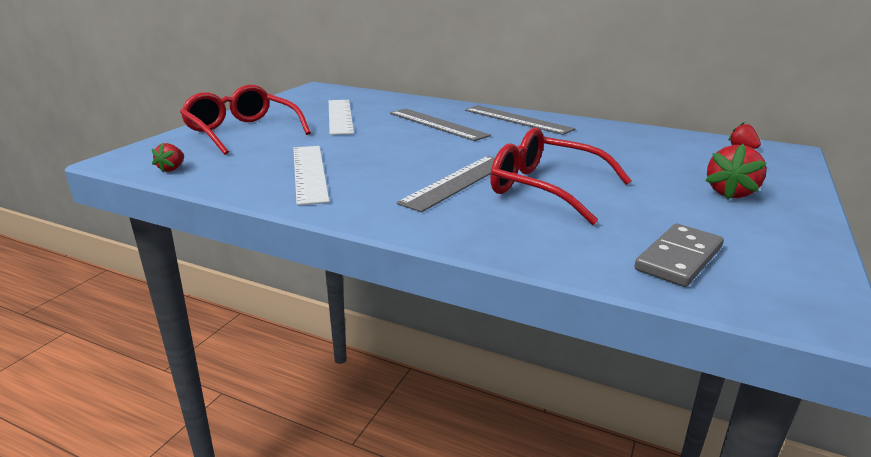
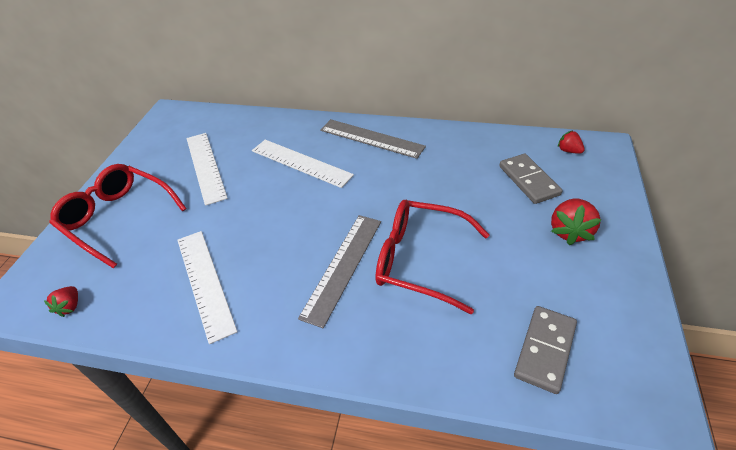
camera: 10 degrees left, 20 degrees up
(437, 124) = (301, 163): grey ruler -> white ruler
(688, 159) = (528, 180): none -> grey domino

